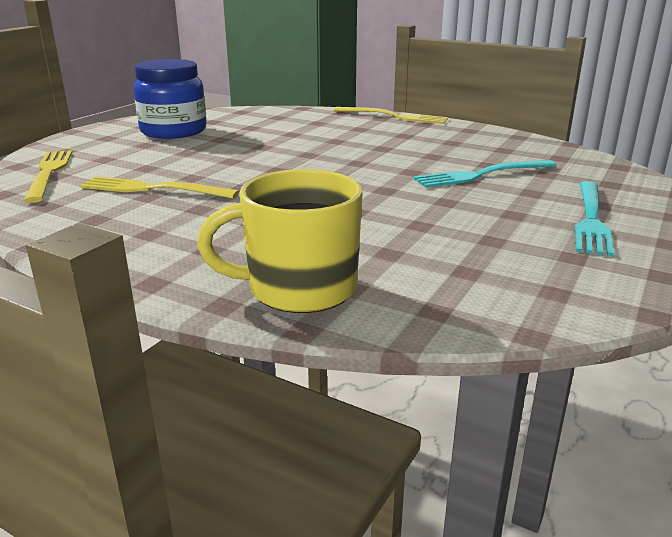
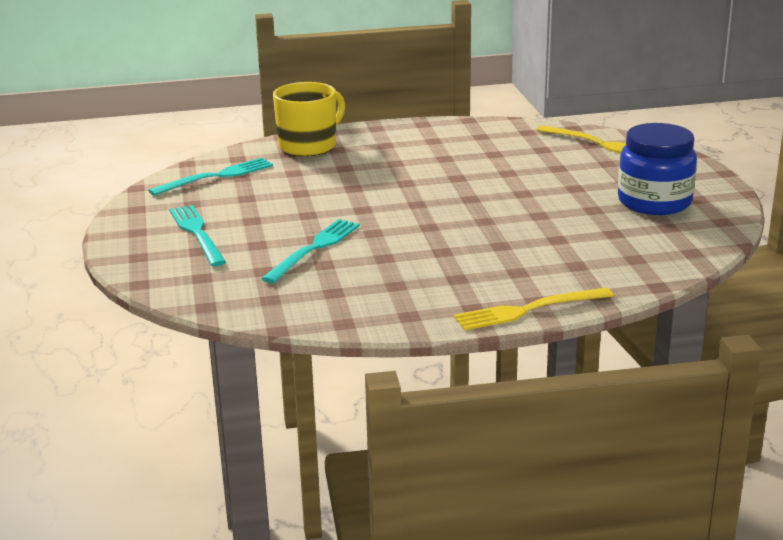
camera: 140 degrees right, 0 degrees up
(153, 189) = (504, 158): yellow fork -> none
(503, 286) = (216, 177): none -> turquoise fork

